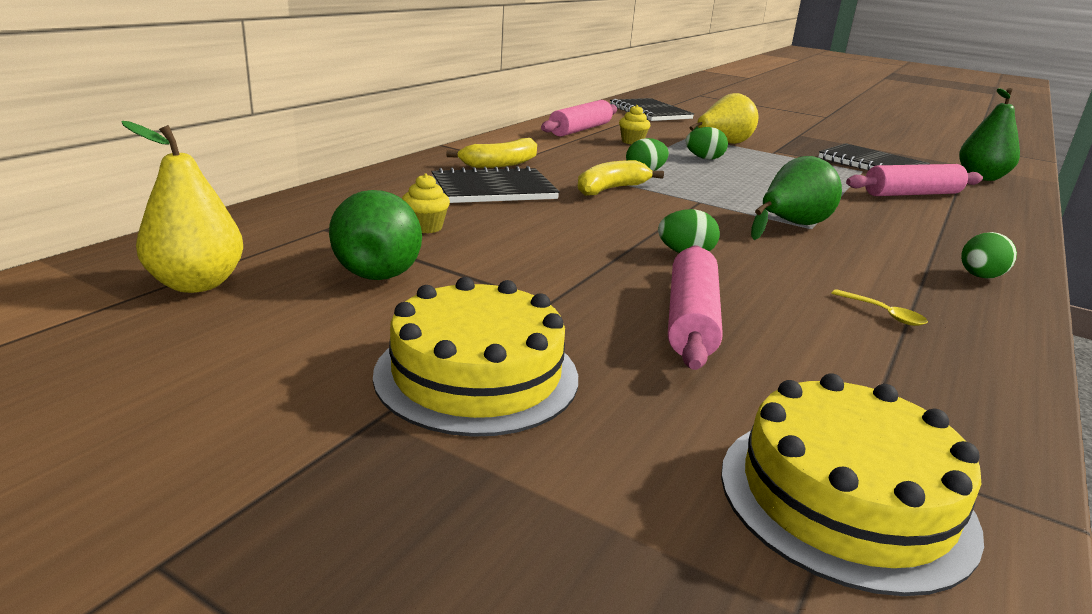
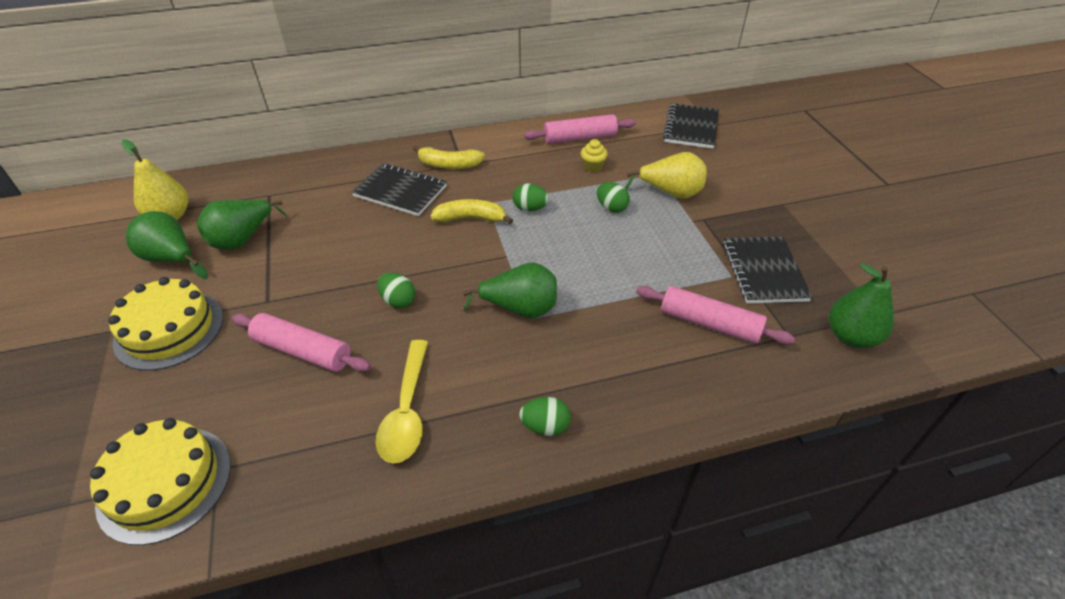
camera: 45 degrees right, 20 degrees up
(307, 317) = (172, 259): none -> green pear
(425, 227) = (311, 213): yellow cupcake -> none
(690, 319) = (303, 351): pink rolling pin -> pink rolling pin turned 60 degrees clockwise
(883, 314) = (407, 411): yellow spoon -> yellow spoon, size x2.22

